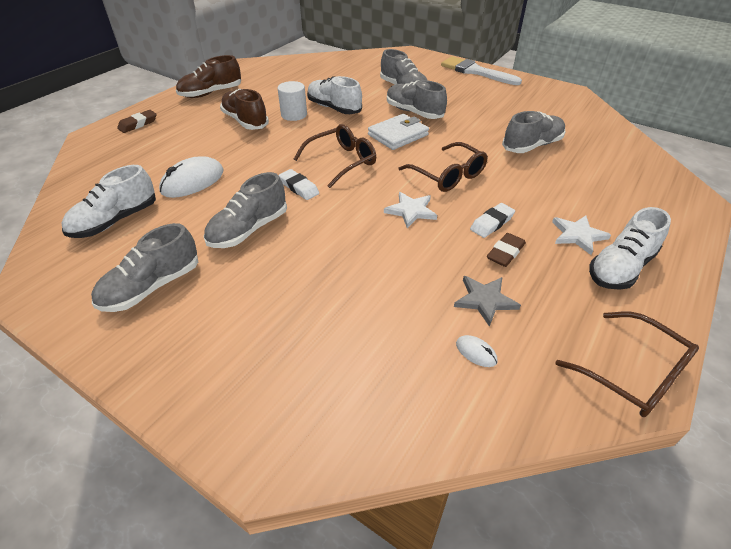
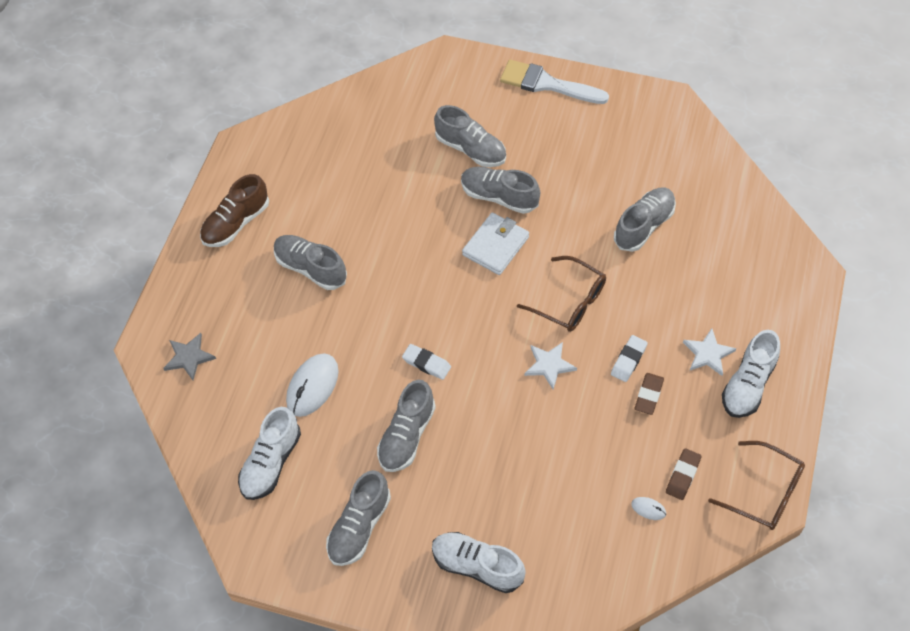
camera: 15 degrees left, 15 degrees up
(138, 124) = (187, 309): brown eraser -> brown eraser (683, 475)
(245, 121) = (310, 268): brown shoe -> grey shoe
(294, 115) = (361, 240): white cylinder -> none
(334, 108) = (402, 213): white shoe -> white shoe (477, 566)
(341, 162) = (452, 311): brown glasses -> none
(485, 300) = (643, 455): grey star -> grey star (189, 357)

